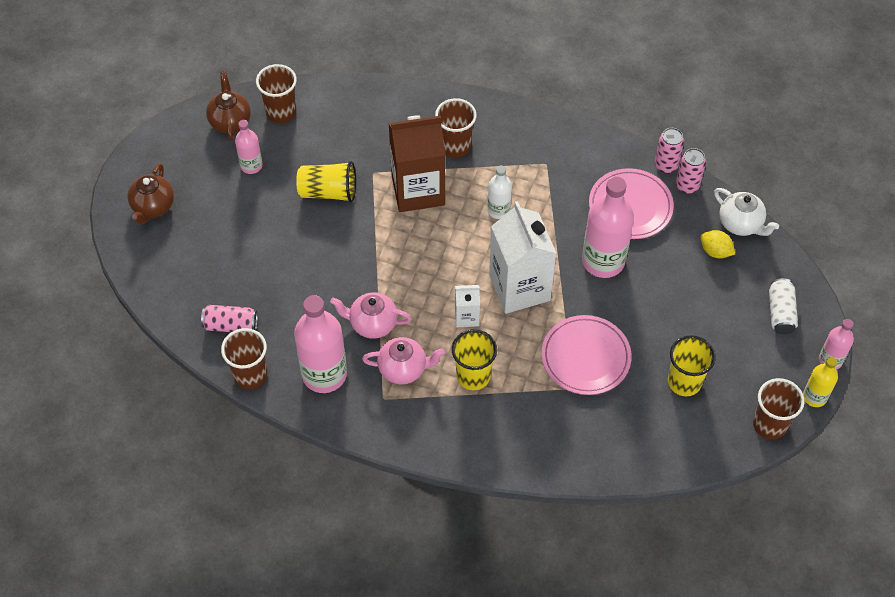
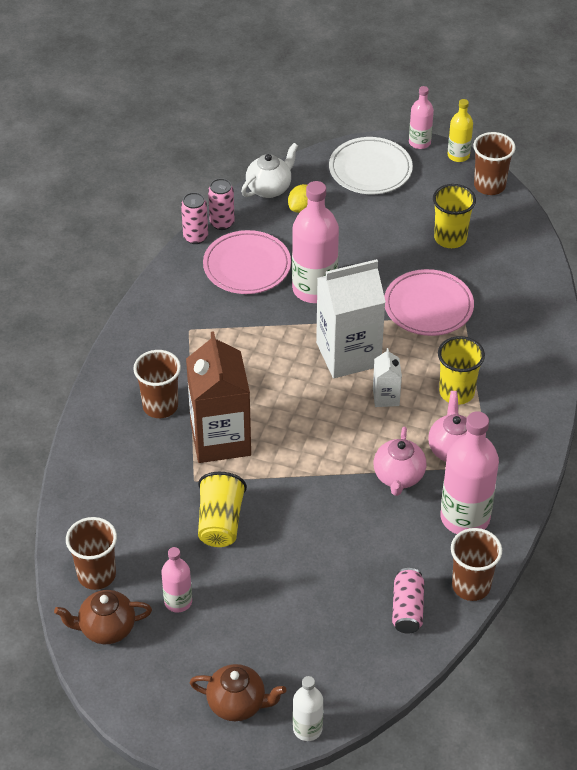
camera: 90 degrees left, 10 degrees down
(498, 210) = (250, 370): white bottle -> white bottle (307, 729)
(780, 312) = (370, 169): white can -> white plate

